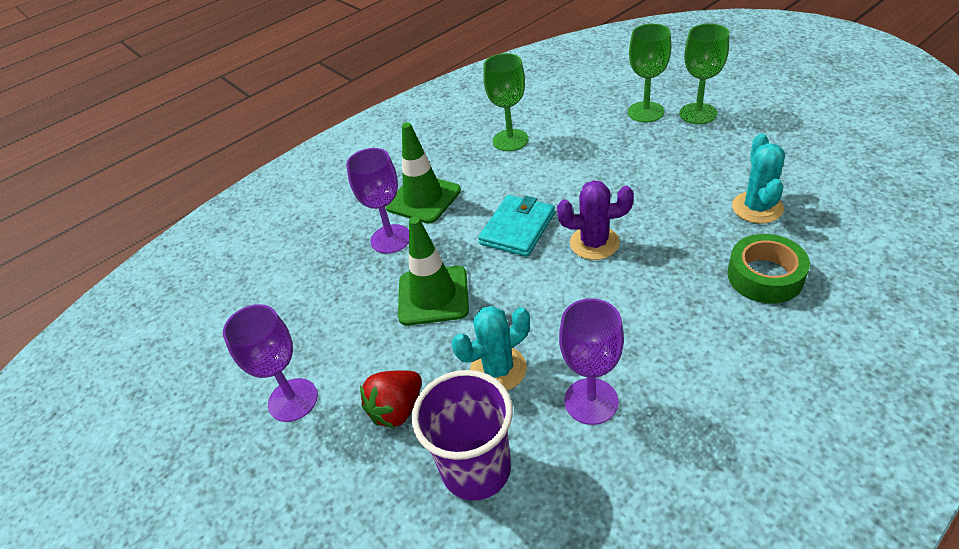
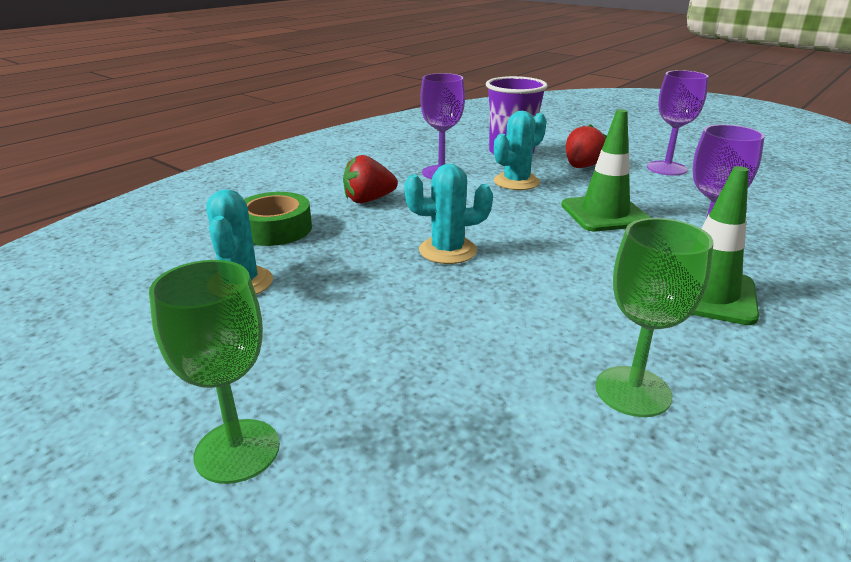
camera: 165 degrees right, 15 degrees down
(517, 228) = (546, 262): turquoise wallet -> none
(594, 243) = (447, 250): purple cactus -> turquoise cactus
(645, 112) = (351, 460): green goblet -> none
(680, 330) = (368, 200): none -> red strawberry

